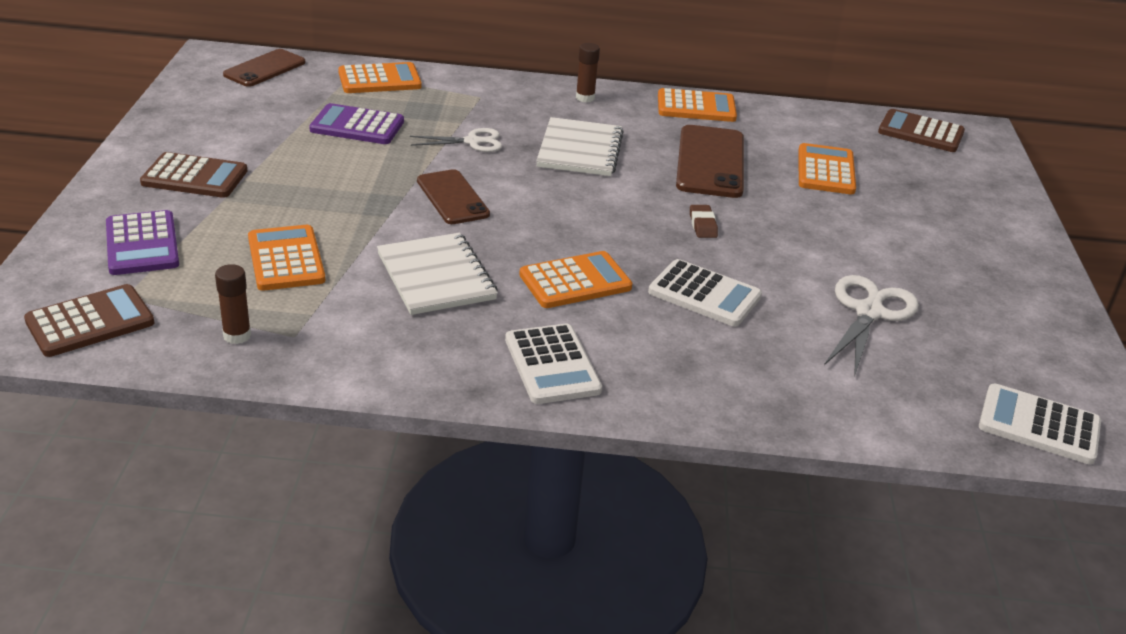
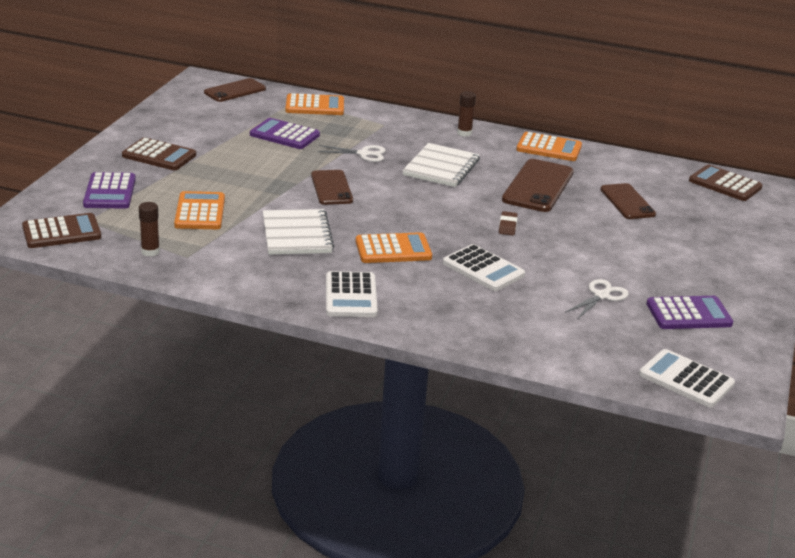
camera: 15 degrees right, 5 degrees down
(826, 170) = (627, 202): orange calculator -> brown phone
(869, 312) = (601, 296): white scissors -> white scissors, size x0.65
(985, 323) = (689, 314): none -> purple calculator

